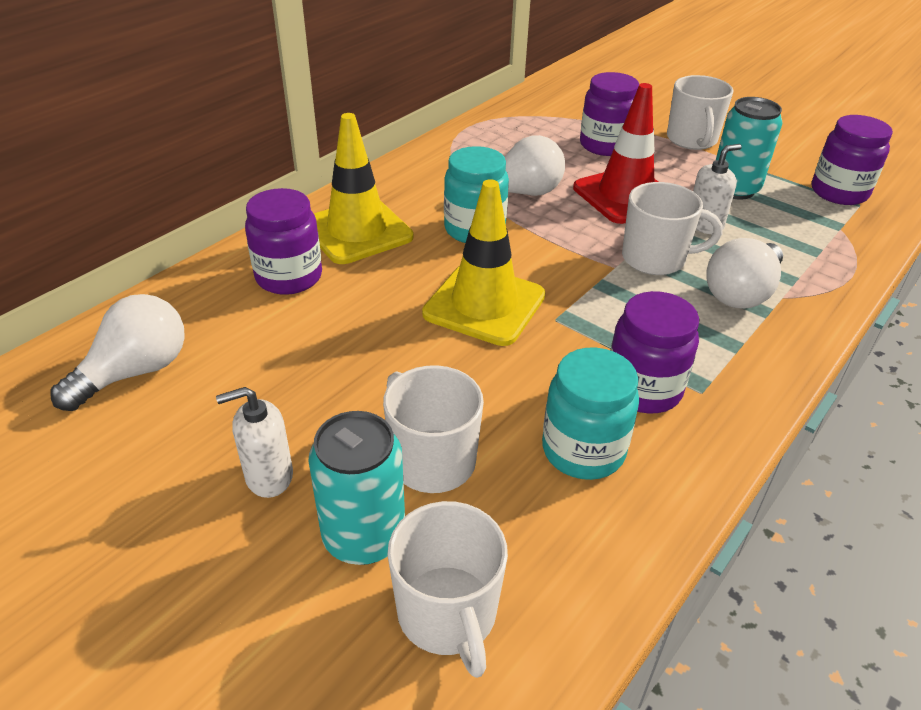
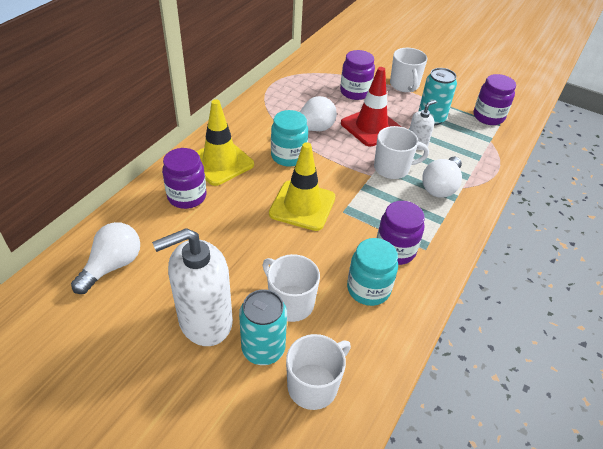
camera: 10 degrees left, 5 degrees up
(268, 476) = (205, 321): white soap dispenser -> white soap dispenser, size x2.03
(448, 614) = (314, 385): white mug -> white mug turned 105 degrees counterclockwise

